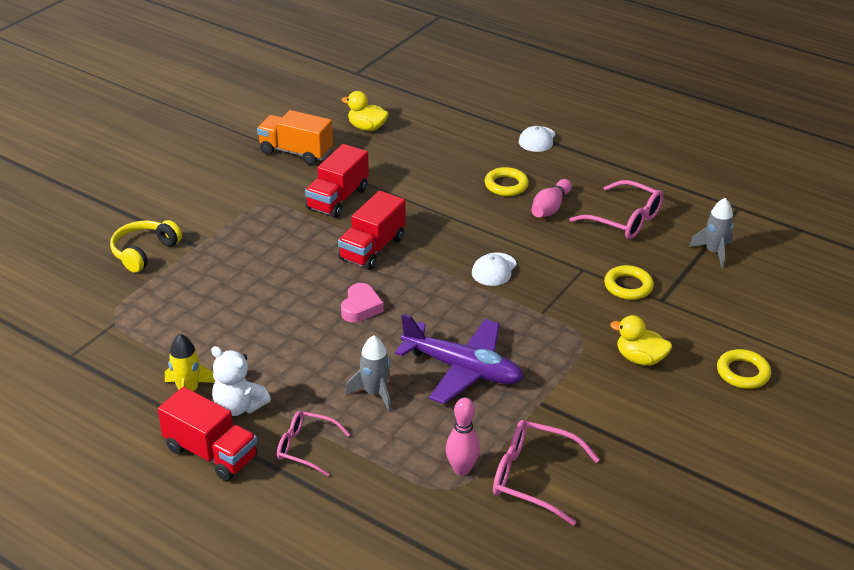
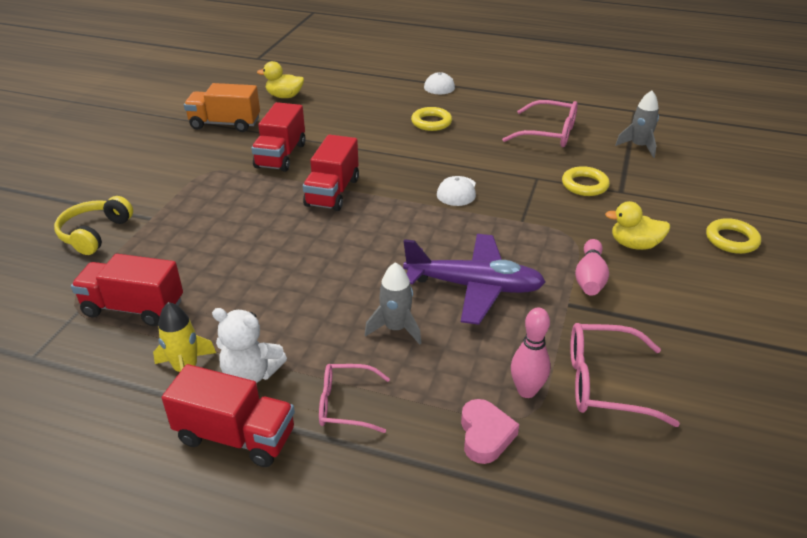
camera: 15 degrees left, 0 degrees up
(160, 330) = (133, 308): none -> red truck
(361, 307) = (344, 247): pink heart -> pink heart (485, 435)
(550, 208) = (479, 134): pink bowling pin -> pink bowling pin (590, 278)

